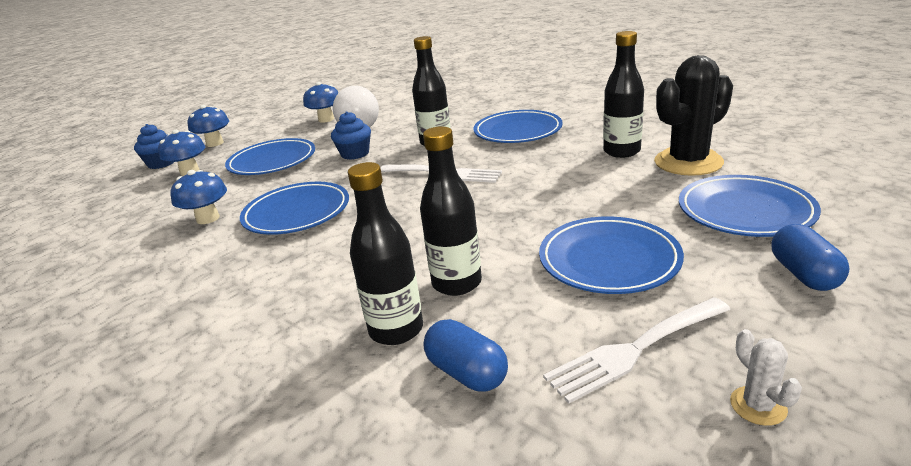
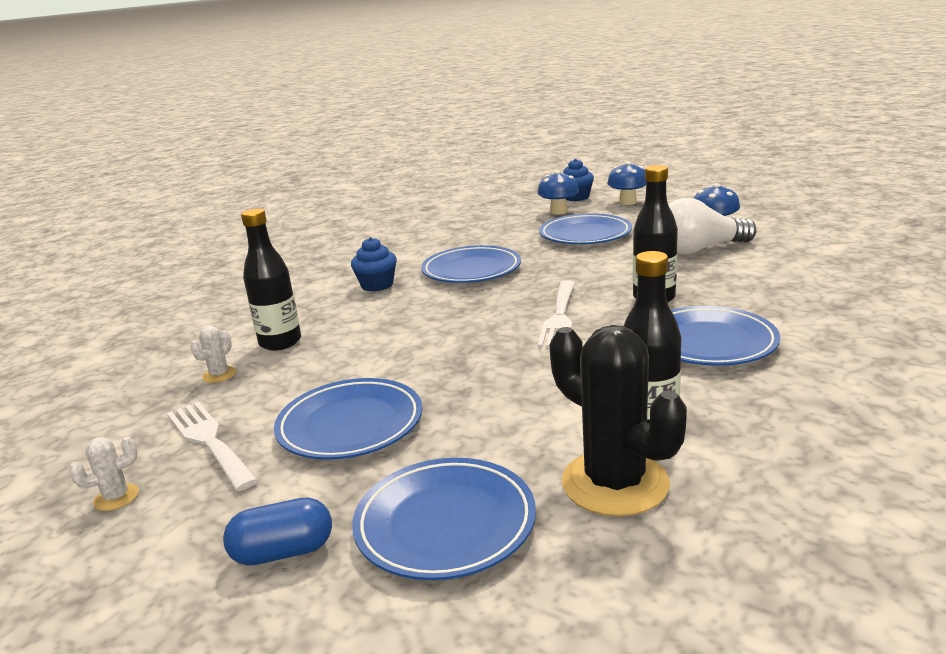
camera: 80 degrees right, 5 degrees down
(208, 218) = (465, 242): blue mushroom -> none
(355, 154) = (611, 264): blue cupcake -> blue cupcake (377, 285)
(457, 283) = (335, 355): black bottle -> none
(467, 373) = (219, 375): blue capsule -> white cactus

